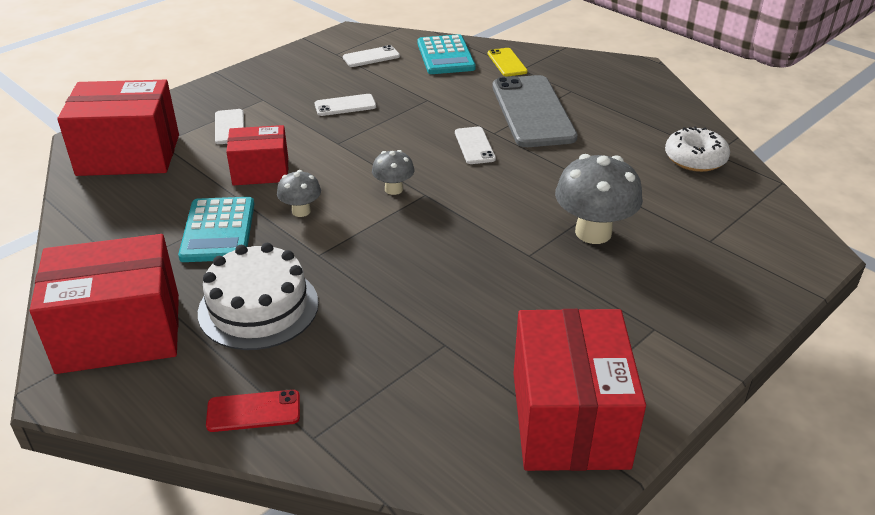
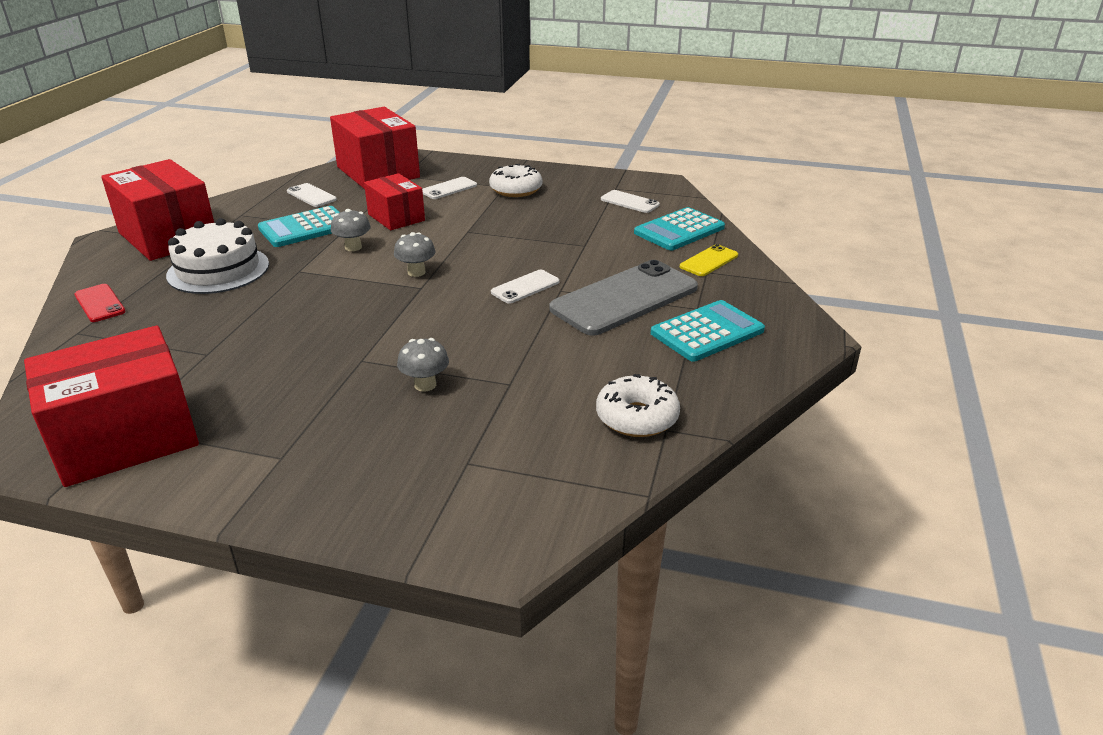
camera: 60 degrees right, 5 degrees down
(278, 96) = (516, 189): none -> white donut
(345, 105) = (531, 216): white phone -> white phone (311, 196)
(593, 232) = (425, 385): grey mushroom -> grey mushroom, size x0.53
(607, 98) = (707, 332): none -> turquoise calculator

